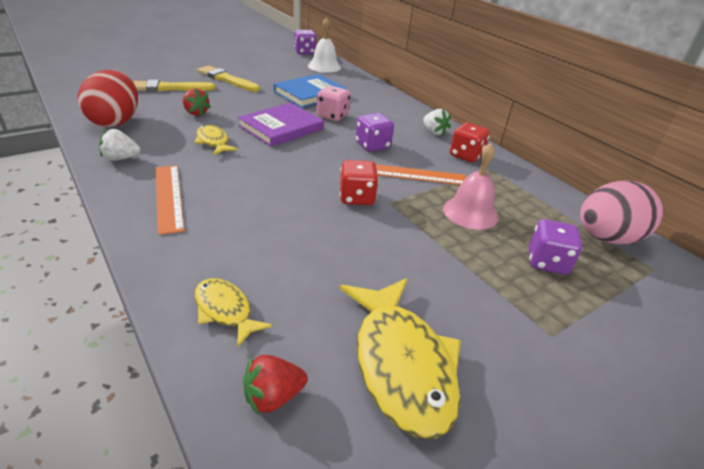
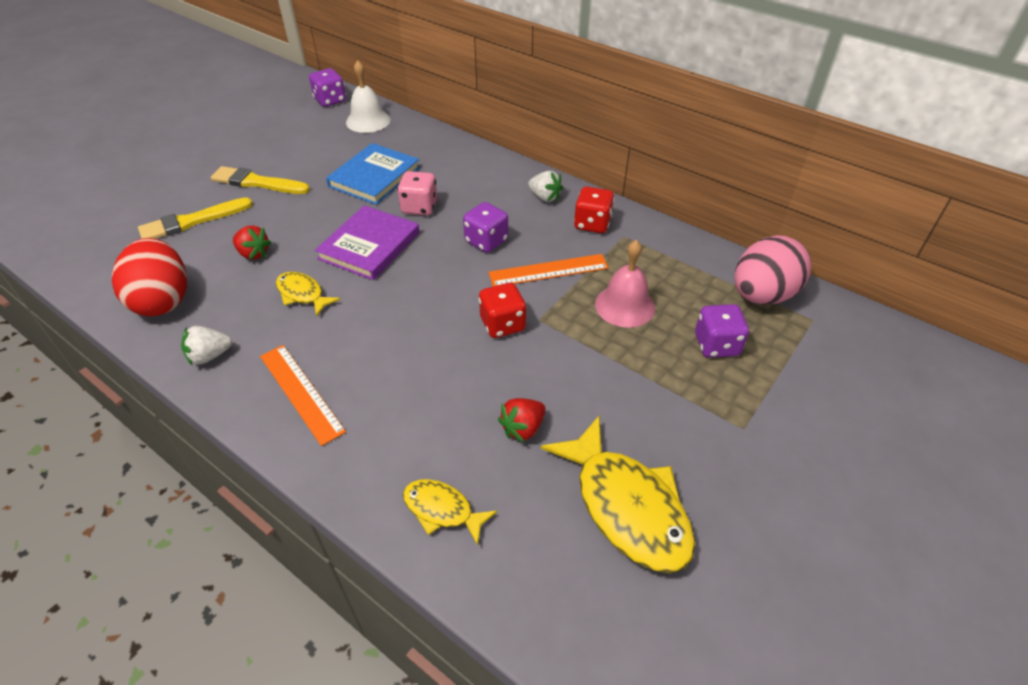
camera: 15 degrees left, 10 degrees up
(273, 396) = (532, 579): red strawberry -> red strawberry (523, 428)

